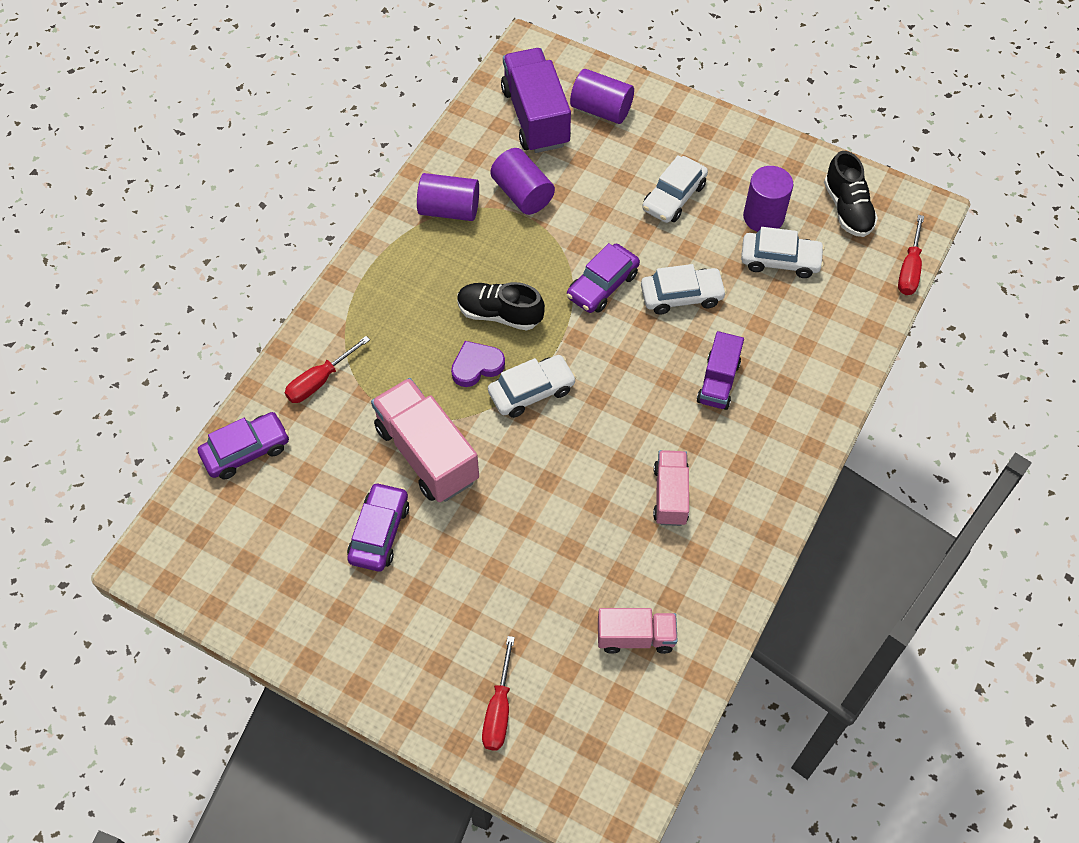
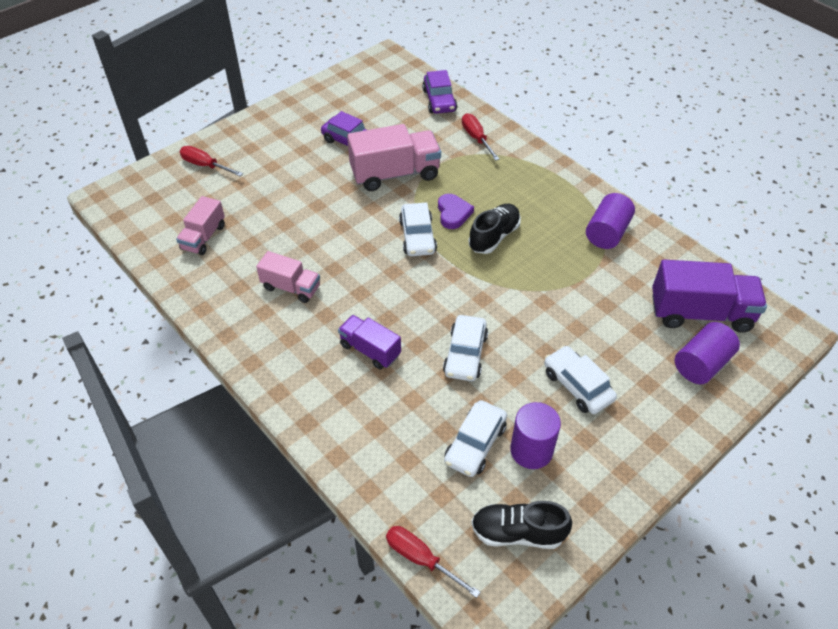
camera: 110 degrees right, 10 degrees down
(522, 194) = (611, 281): purple cylinder -> none
(602, 285) = (497, 305): purple car -> none

